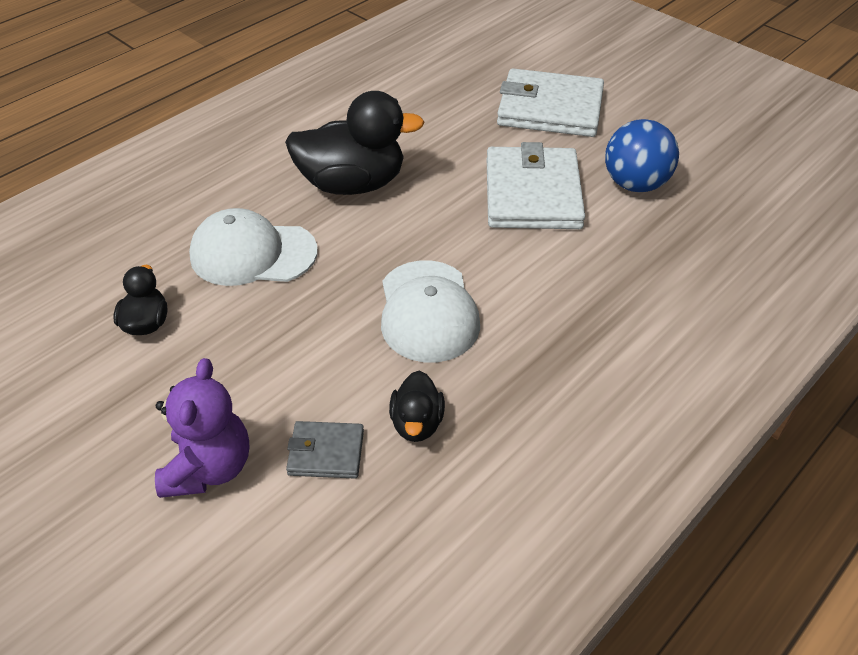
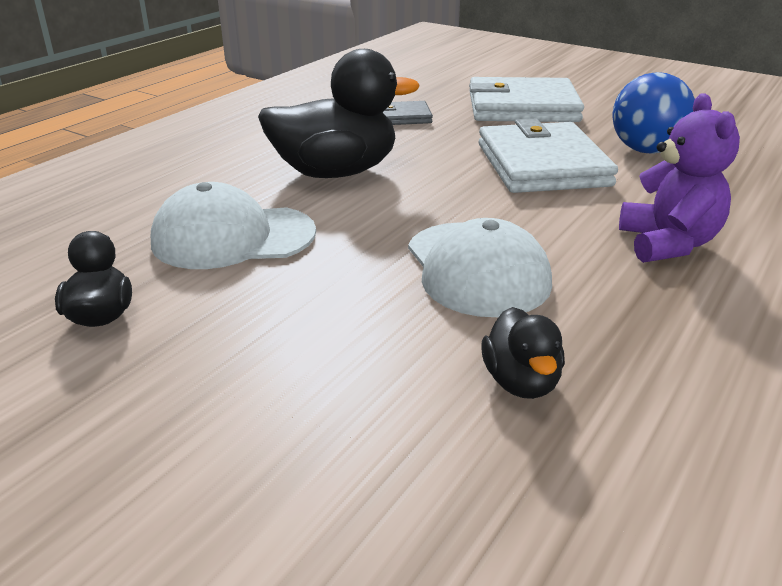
camera: 10 degrees left, 15 degrees down
(209, 468) = (231, 474): purple teddy bear -> purple teddy bear (668, 244)
(326, 452) = (406, 432): grey wallet -> grey wallet (403, 117)

